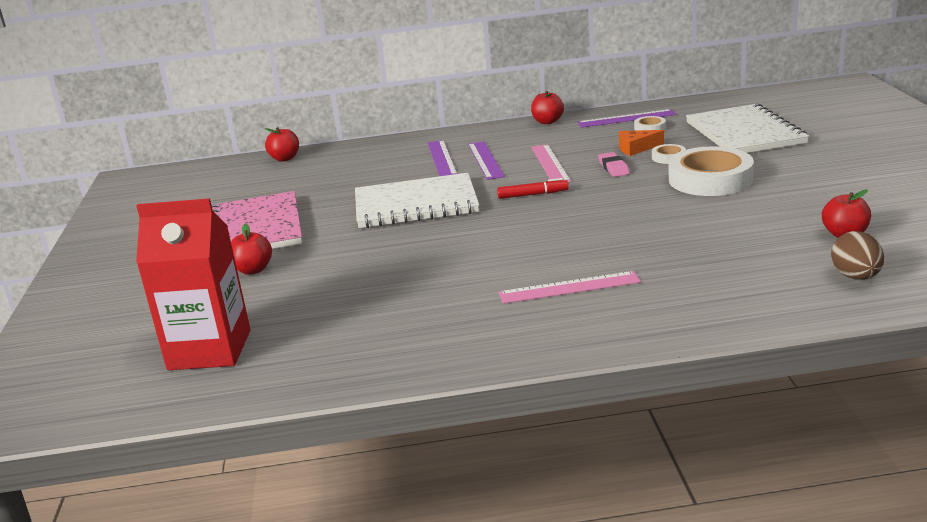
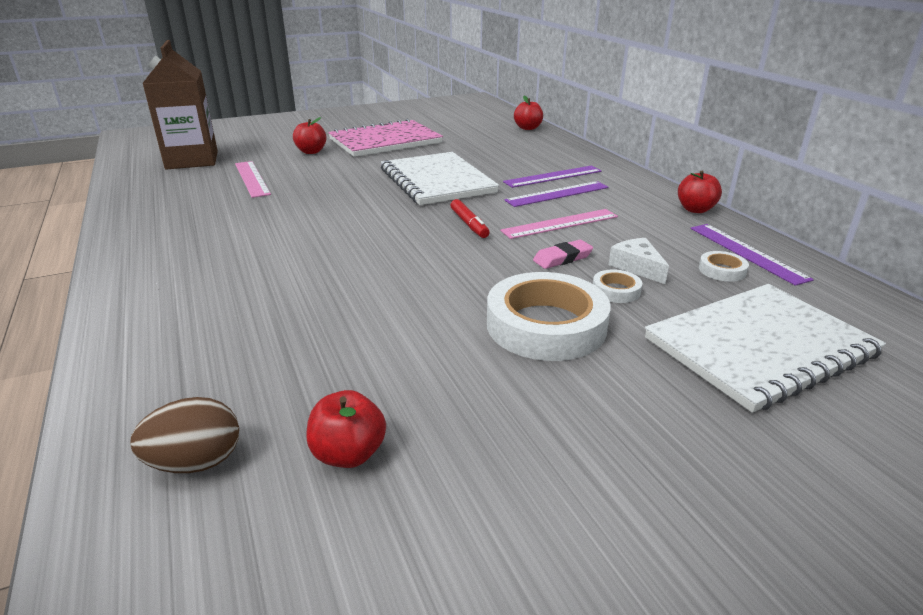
camera: 70 degrees right, 5 degrees up
(209, 350) = (192, 160): red carton -> brown carton
(569, 287) = (240, 262): pink ruler -> pink ruler (252, 178)
(636, 148) = (637, 267): orange cheese -> white cheese

